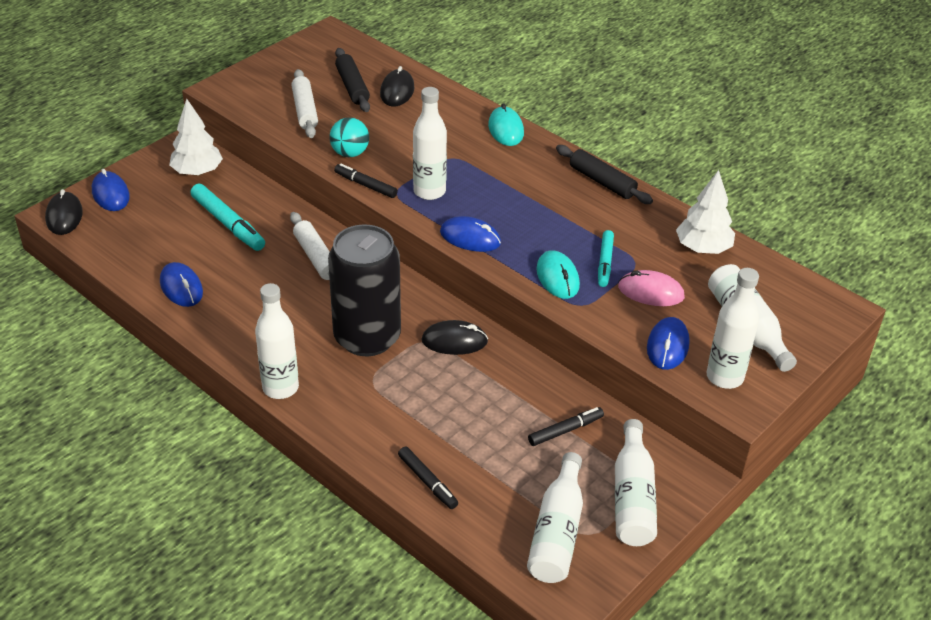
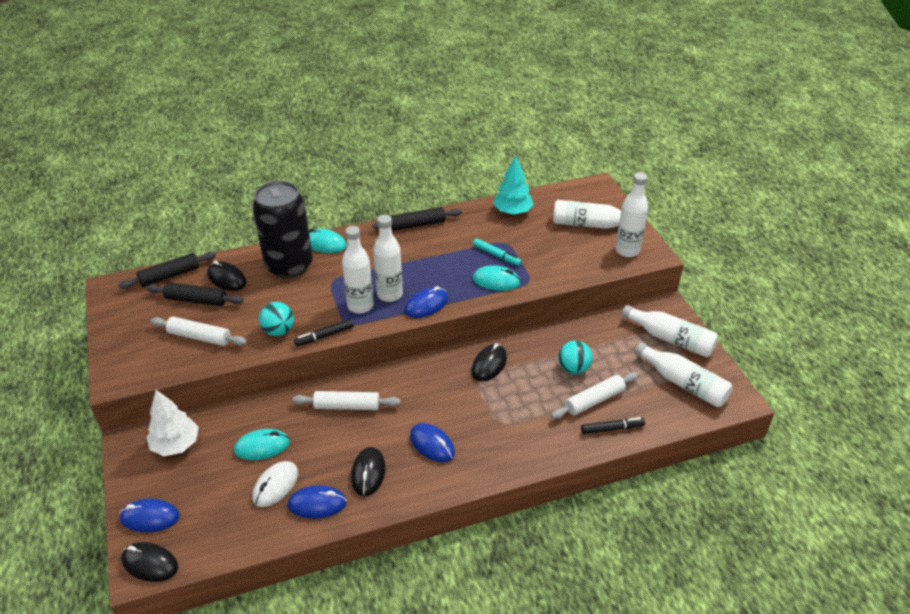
camera: 60 degrees left, 0 degrees up
(187, 252) = (275, 485): none -> white mouse
(228, 224) = (262, 446): turquoise marker -> turquoise mouse
(239, 306) = (368, 473): none -> black mouse
(280, 388) = (476, 477): white bottle -> white bottle (390, 294)
(367, 337) = (455, 409): black can -> black can (289, 265)
(373, 57) = (170, 275): none -> black rolling pin
(463, 451) = (594, 400): none -> white rolling pin
(503, 416) = (573, 368): none -> turquoise ball
(565, 430) = (602, 345): black marker -> none
(650, 292) = (537, 248): pink mouse -> none
(667, 346) = (588, 261): blue mouse -> blue mouse (432, 444)
(703, 248) = (512, 212): white tree -> turquoise tree

